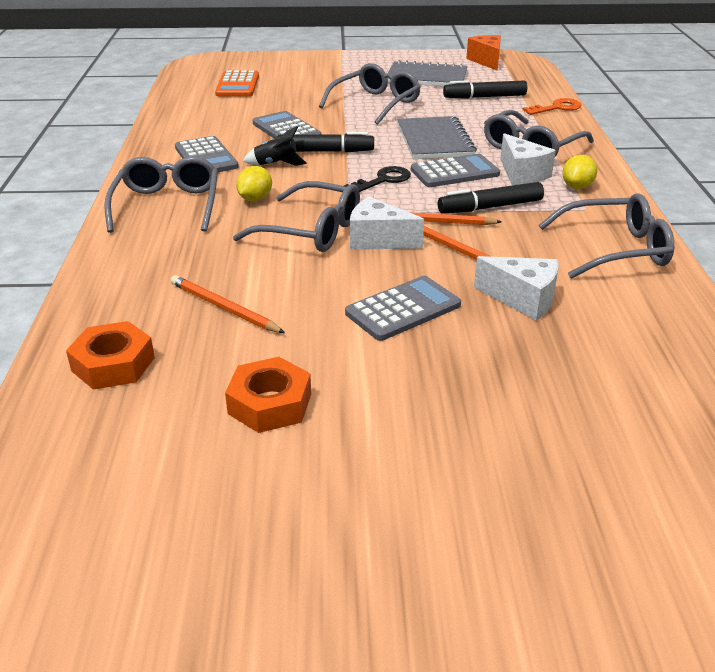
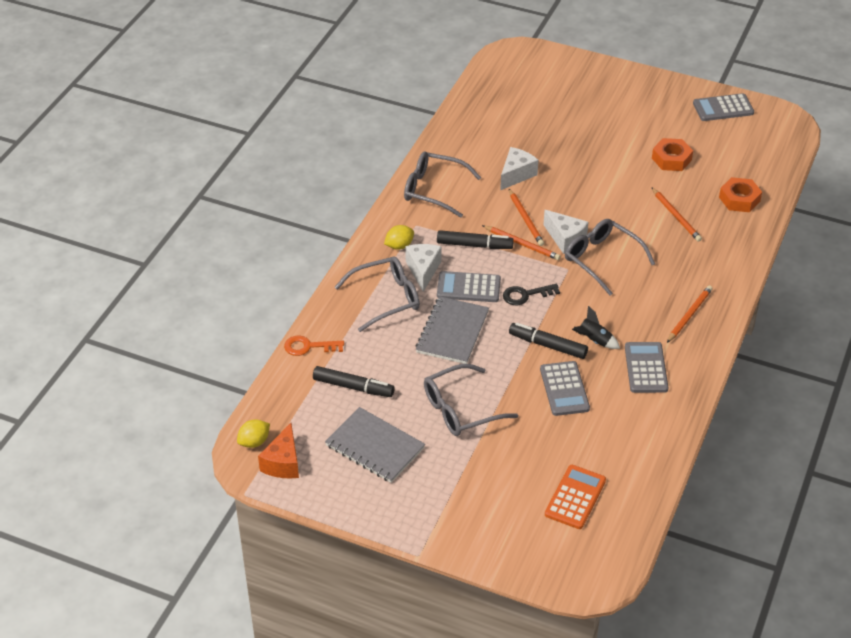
camera: 155 degrees left, 10 degrees up
(167, 205) = (689, 315): grey glasses -> orange pencil
(255, 199) = (626, 303): yellow lemon -> yellow lemon (254, 442)
(403, 309) = (582, 187): grey calculator -> grey calculator (723, 108)
(523, 299) = (516, 175): white cheese -> white cheese turned 75 degrees clockwise

